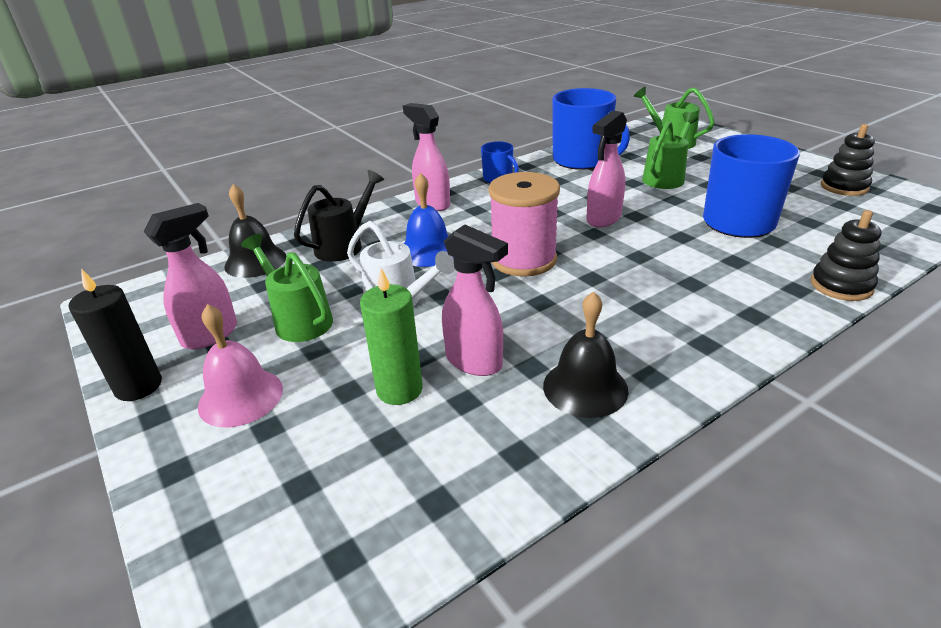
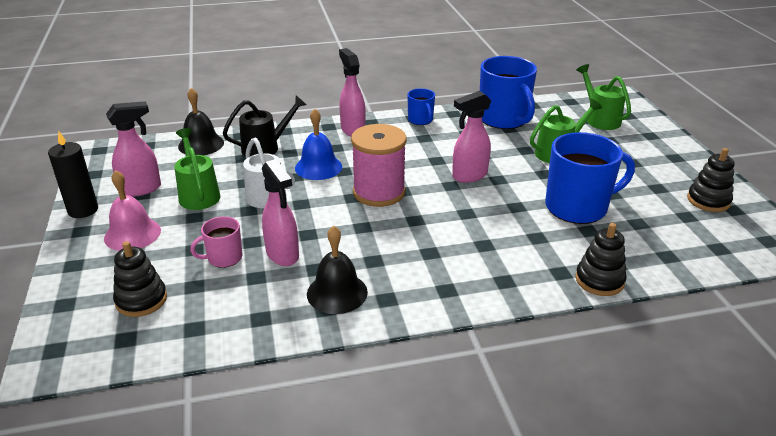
camera: 20 degrees right, 0 degrees up
(325, 487) = (141, 300): none -> black stacking toy
(399, 389) = (224, 258): green candle -> pink mug

